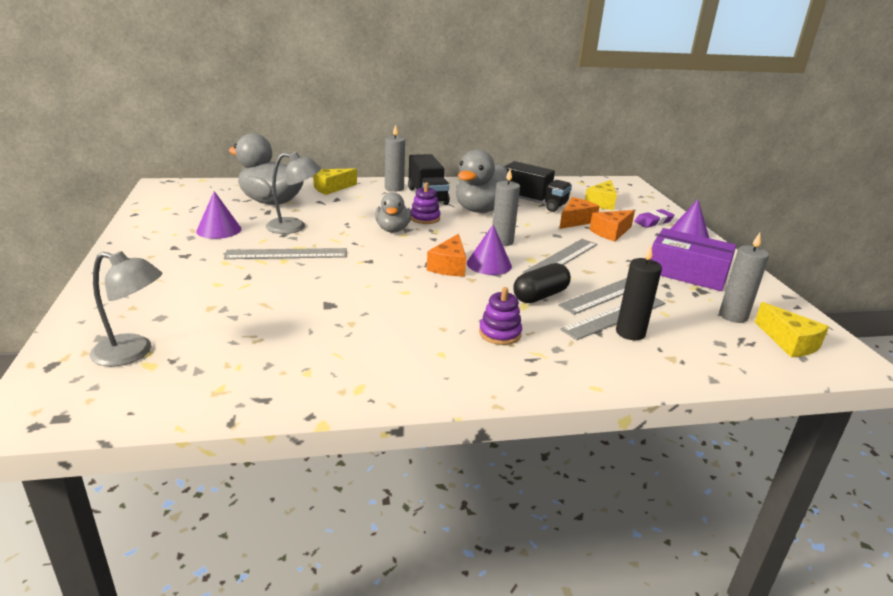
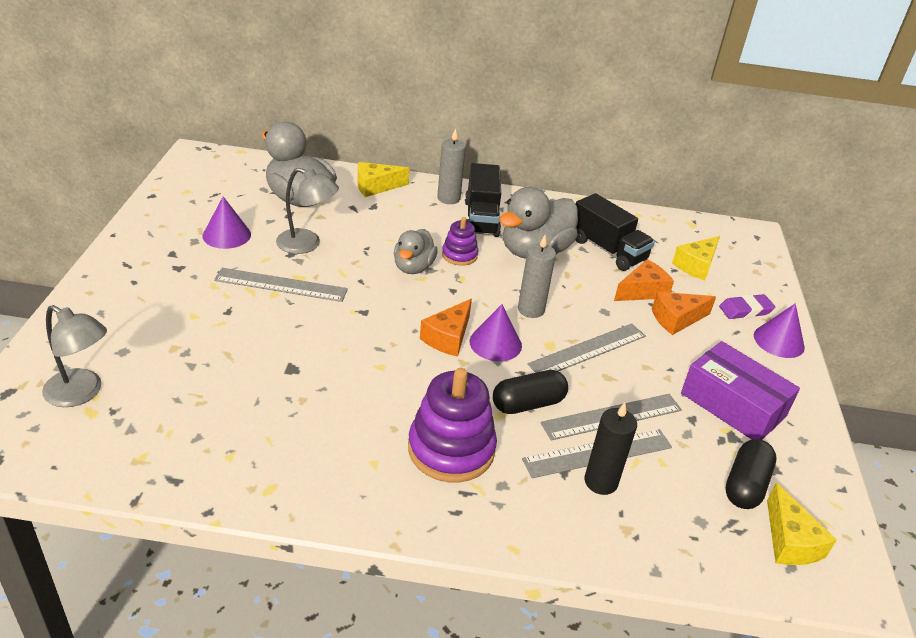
camera: 15 degrees right, 10 degrees up
(500, 333) = (451, 449): purple stacking toy -> purple stacking toy, size x1.85
(733, 316) = (745, 485): grey candle -> black capsule

